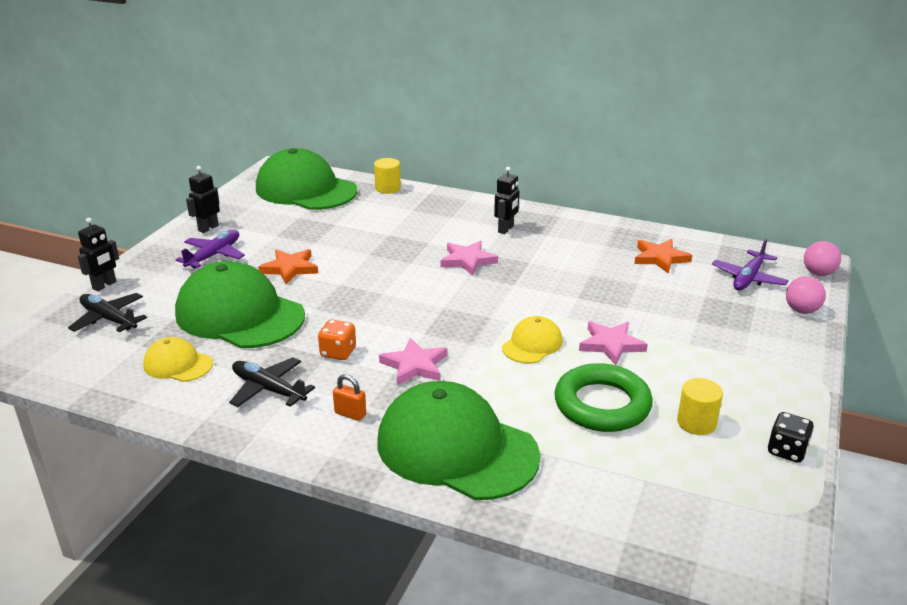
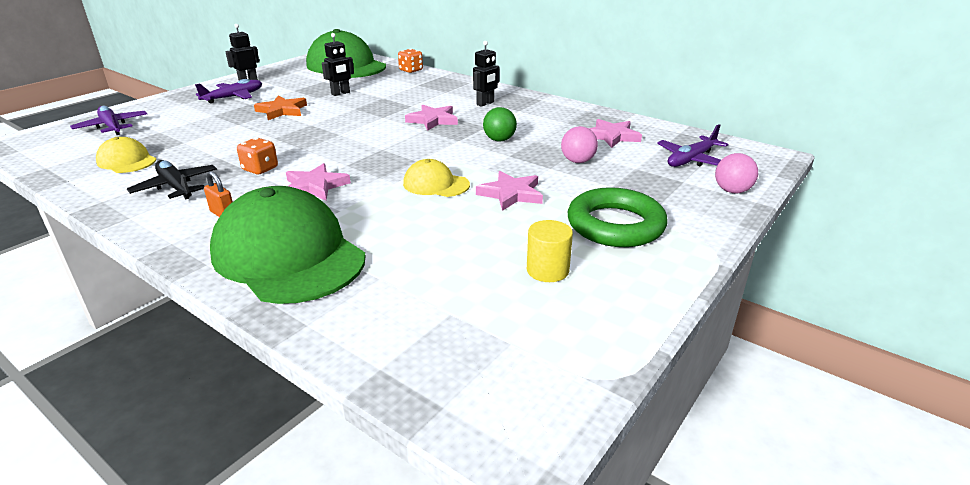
camera: 15 degrees right, 0 degrees up
(104, 285) = (134, 107): black robot -> black robot (340, 93)
(109, 319) = (112, 127): black plane -> purple plane
(239, 314) = (210, 135): green cap -> none
(388, 188) = (411, 70): yellow cylinder -> orange dice
(532, 344) = (436, 184): yellow cap -> yellow cap turned 120 degrees counterclockwise
(554, 278) = (499, 140): none -> green ball
(602, 404) = (461, 240): green ring -> green ring (615, 225)
(660, 258) = (612, 136): orange star -> pink star
(787, 451) = (632, 312): black dice -> none
(818, 273) = (770, 164): pink ball -> pink ball (577, 161)

